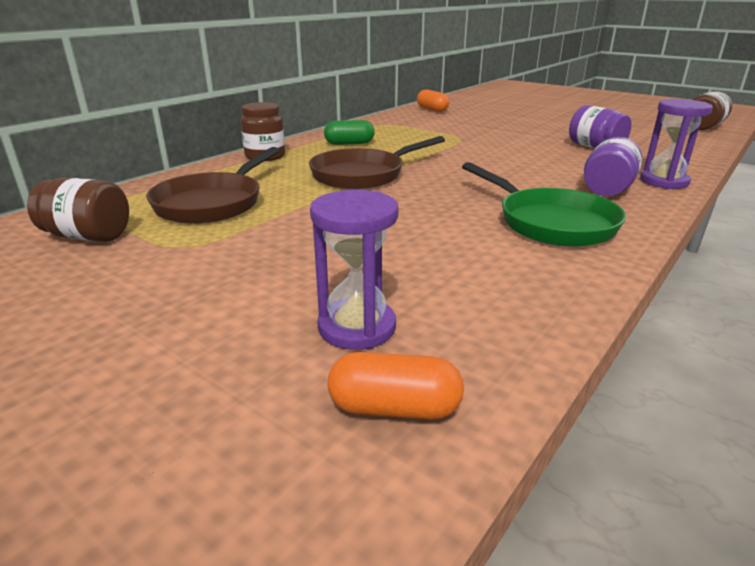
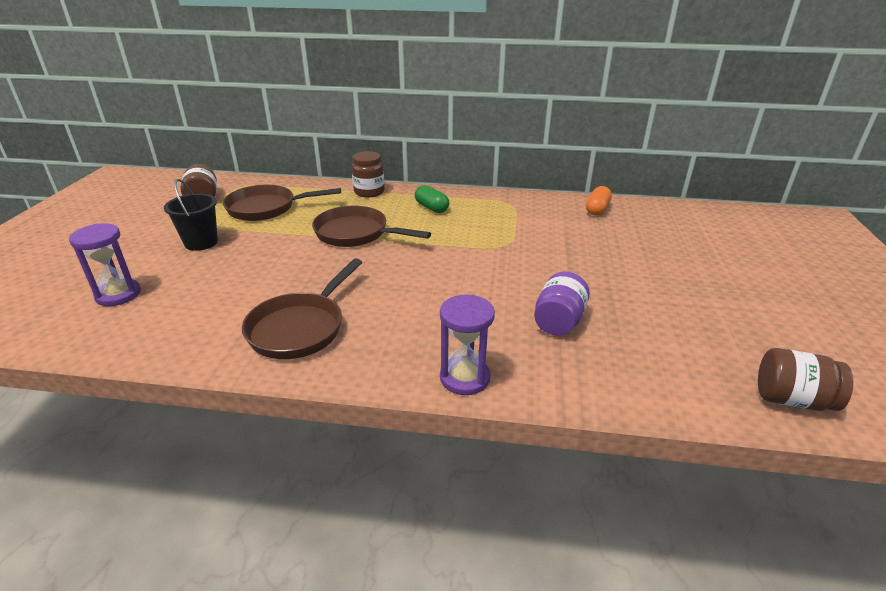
camera: 60 degrees right, 5 degrees up
(256, 251) = (201, 242): none -> black bucket
(394, 408) = (46, 323): orange capsule -> none
(550, 223) = (300, 328): green pan -> brown pan
(607, 190) = (406, 345): purple jar -> none

